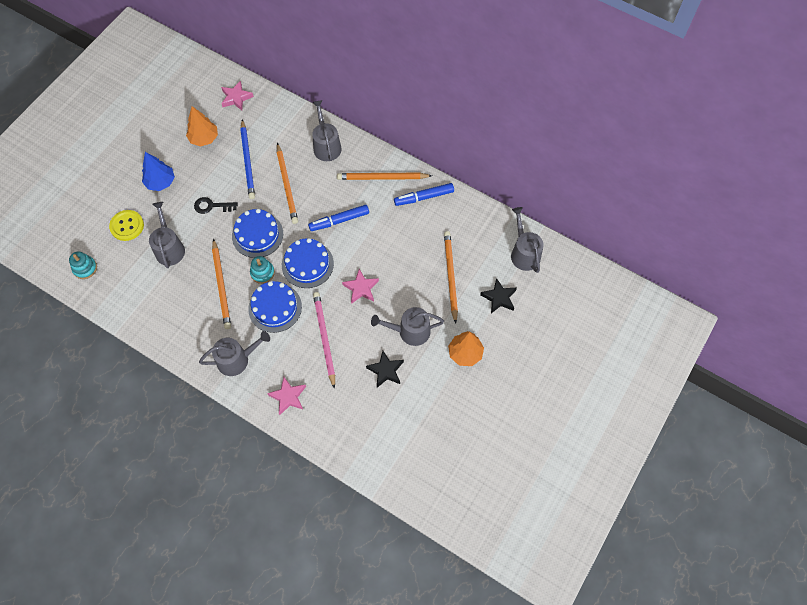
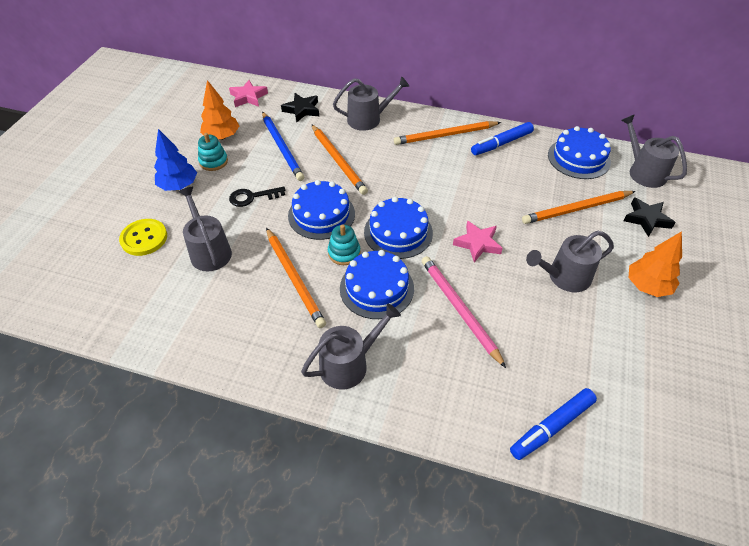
camera: 15 degrees left, 15 degrees down
(85, 268) = (92, 298): turquoise stacking toy -> turquoise stacking toy (213, 161)
(288, 396) = (444, 396): pink star -> none
(326, 145) = (368, 119): grey watering can -> grey watering can turned 105 degrees clockwise
(339, 220) = (416, 182): blue marker -> blue marker (551, 427)
(386, 370) = (560, 329): black star -> black star (302, 110)
(450, 276) = (576, 209): orange pencil -> orange pencil turned 90 degrees counterclockwise
(479, 227) = (578, 158): none -> blue cake

